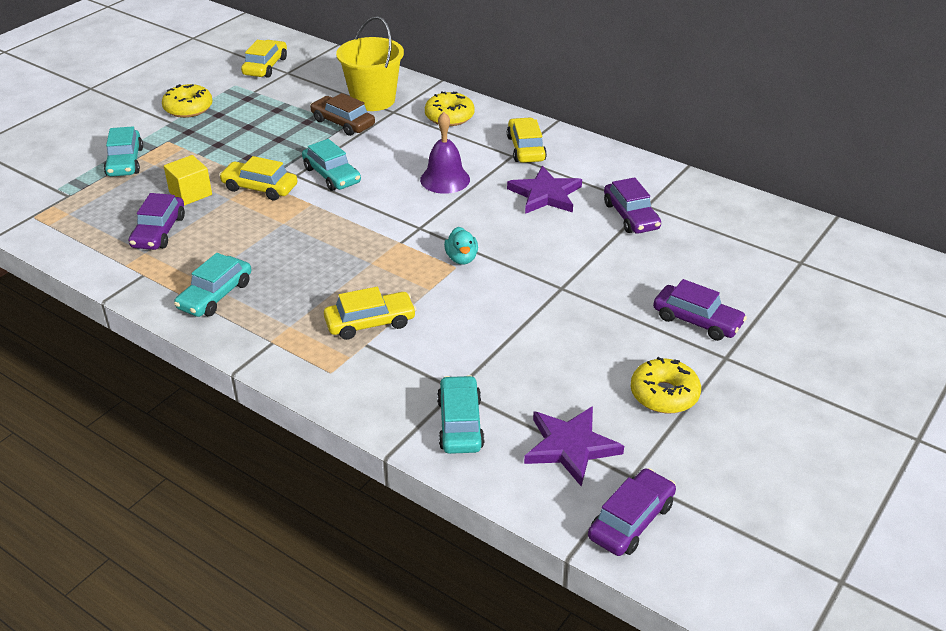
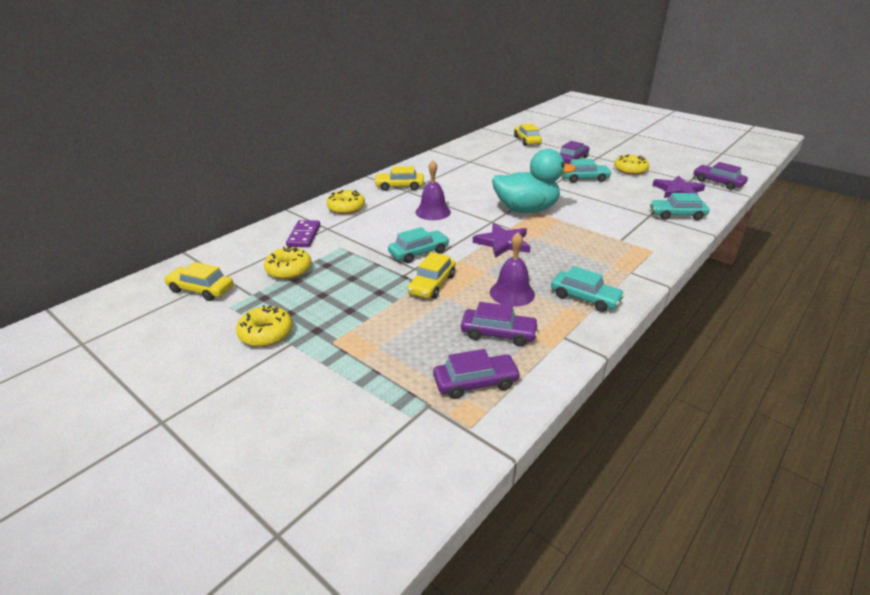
camera: 85 degrees left, 5 degrees down
(125, 162) = (366, 368): turquoise car -> turquoise car (584, 178)
(190, 193) = (436, 320): yellow cube -> none
(234, 241) = (512, 293): none -> purple bell
(298, 102) = (289, 270): none -> yellow donut
(343, 123) = (336, 248): brown car -> none
(370, 323) = (599, 238): yellow car -> yellow car (527, 140)
(373, 100) = (304, 236): yellow bucket -> purple domino
(461, 258) = (526, 209): turquoise duck -> turquoise duck, size x2.42
(545, 194) = (456, 184): purple star -> purple star (503, 243)
(631, 216) = (480, 165): purple car -> purple car (475, 382)

